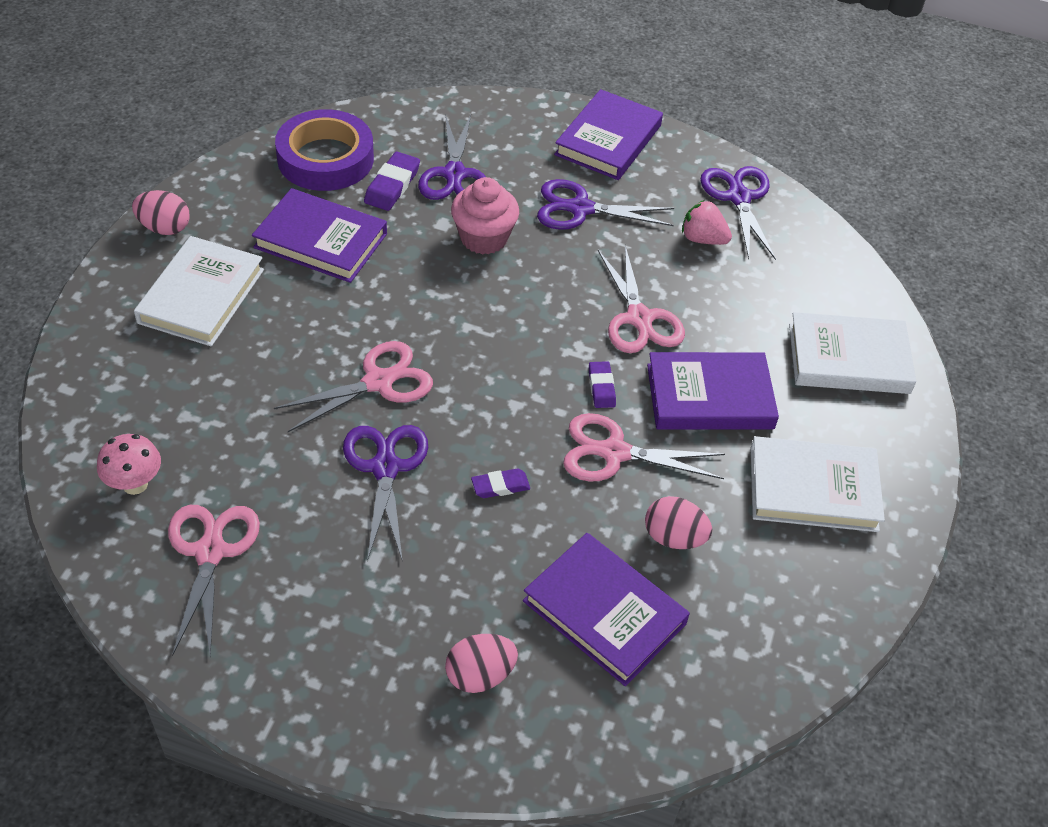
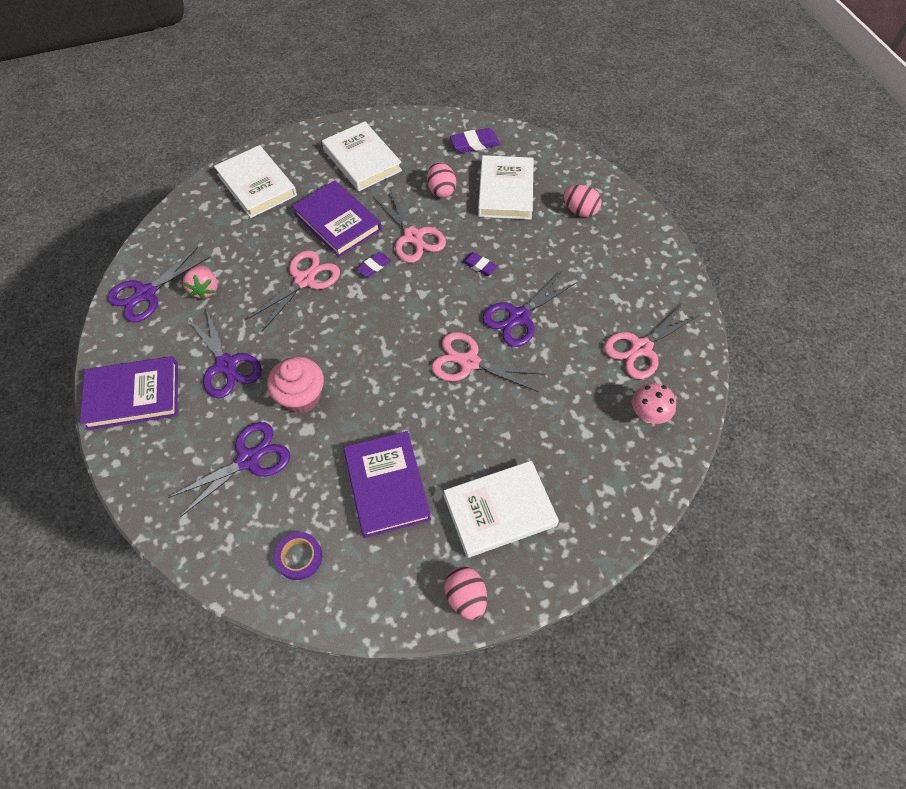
camera: 125 degrees left, 10 degrees up
(325, 158) = (299, 557): purple tape -> purple tape, size x0.49
(392, 185) = (293, 488): purple eraser -> purple eraser (474, 143)
(604, 612) = (505, 191): purple book -> white book

